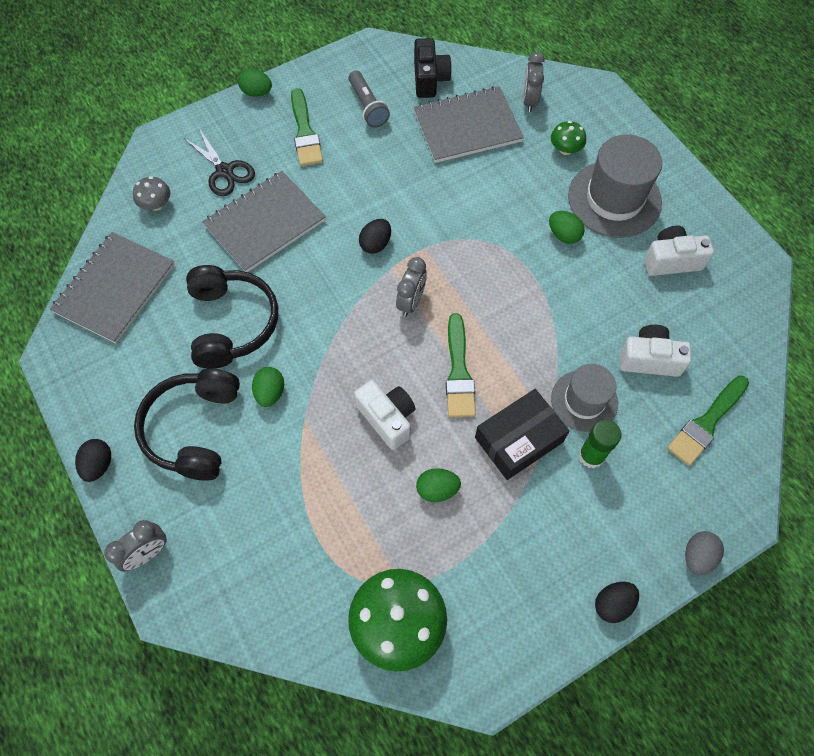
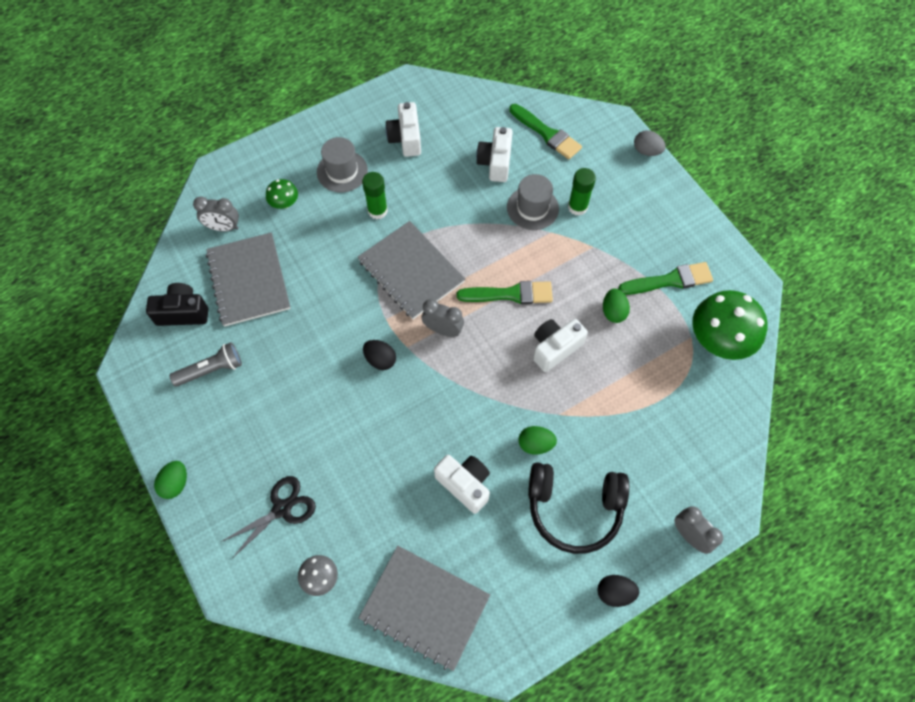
camera: 90 degrees left, 0 degrees up
(232, 323) = (465, 484): black headphones -> white camera
(265, 223) = (351, 462): grey notebook -> grey notebook (411, 271)
(305, 132) = (238, 430): green brush -> green brush (670, 280)
(519, 440) = (568, 254): black box -> none
(563, 235) = (377, 211): green egg -> green glue stick
(612, 604) = (686, 203): black egg -> none
(614, 199) = (342, 171): grey hat -> grey hat, size x0.63

